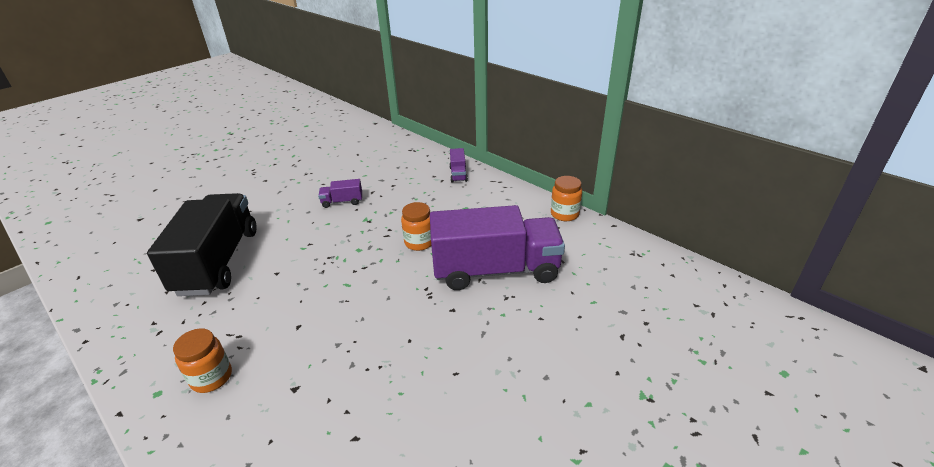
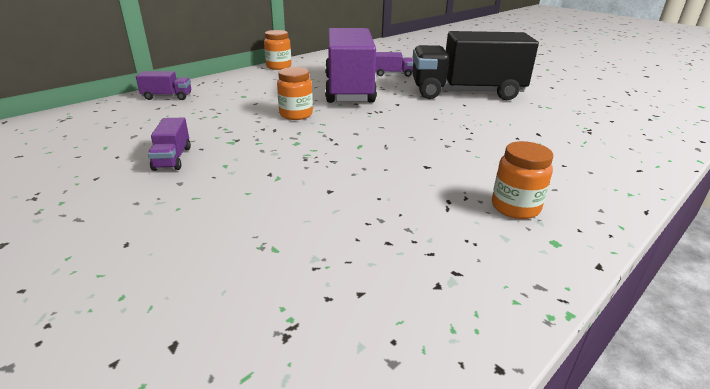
camera: 90 degrees left, 5 degrees down
(218, 261) = (285, 249): black truck -> black truck (466, 92)
(568, 306) = (392, 74): none -> purple truck

